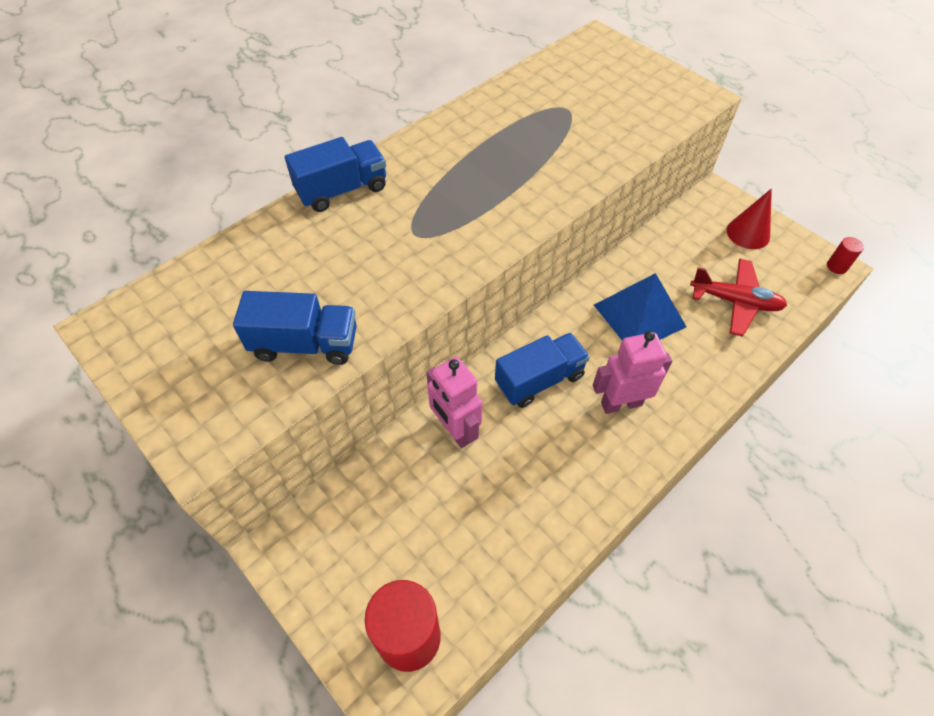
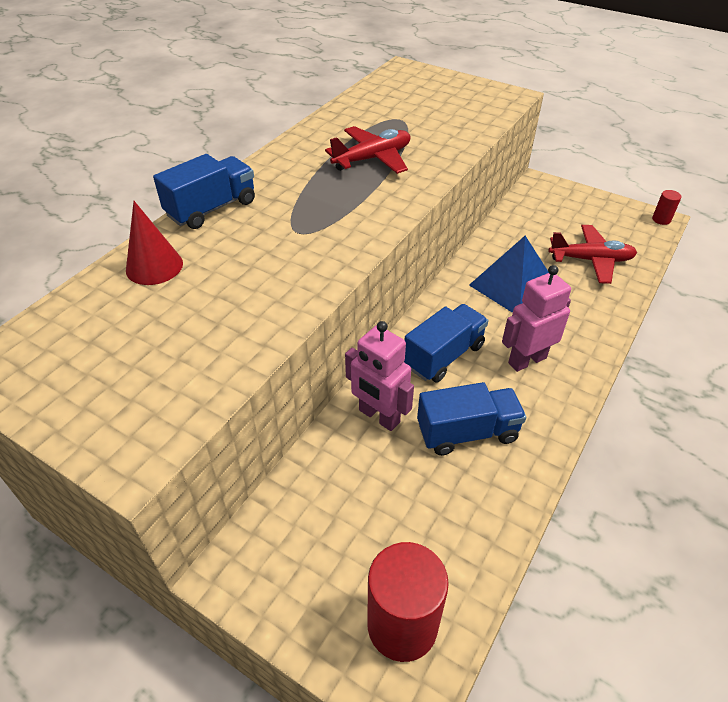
camera: 15 degrees left, 10 degrees down
(305, 344) = (220, 341): blue truck -> blue truck (467, 432)
(520, 156) = (372, 159): none -> red plane
(748, 233) = (578, 207): red cone -> red cone (154, 266)

